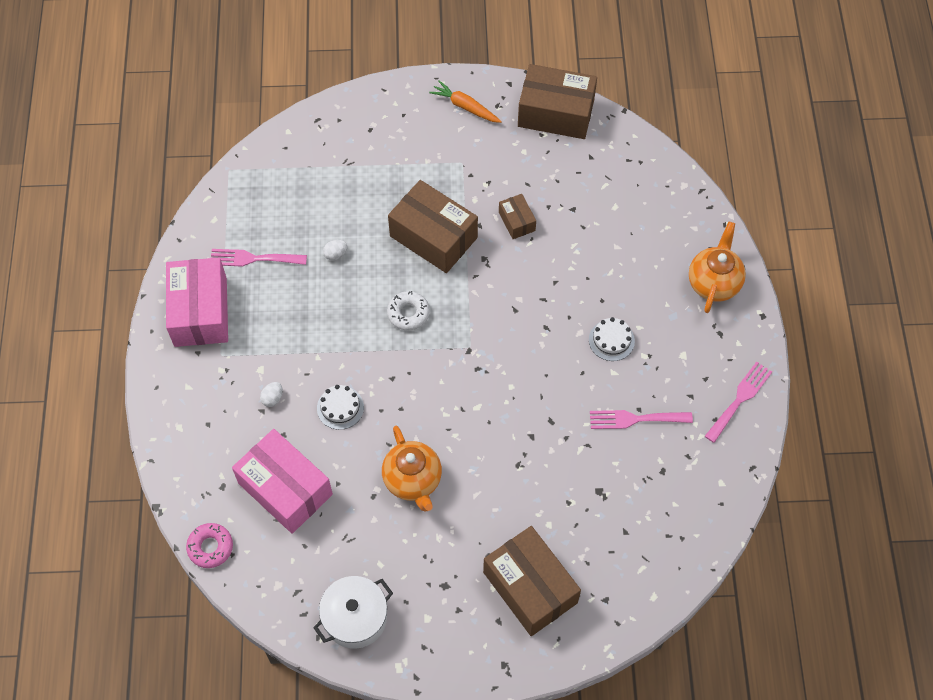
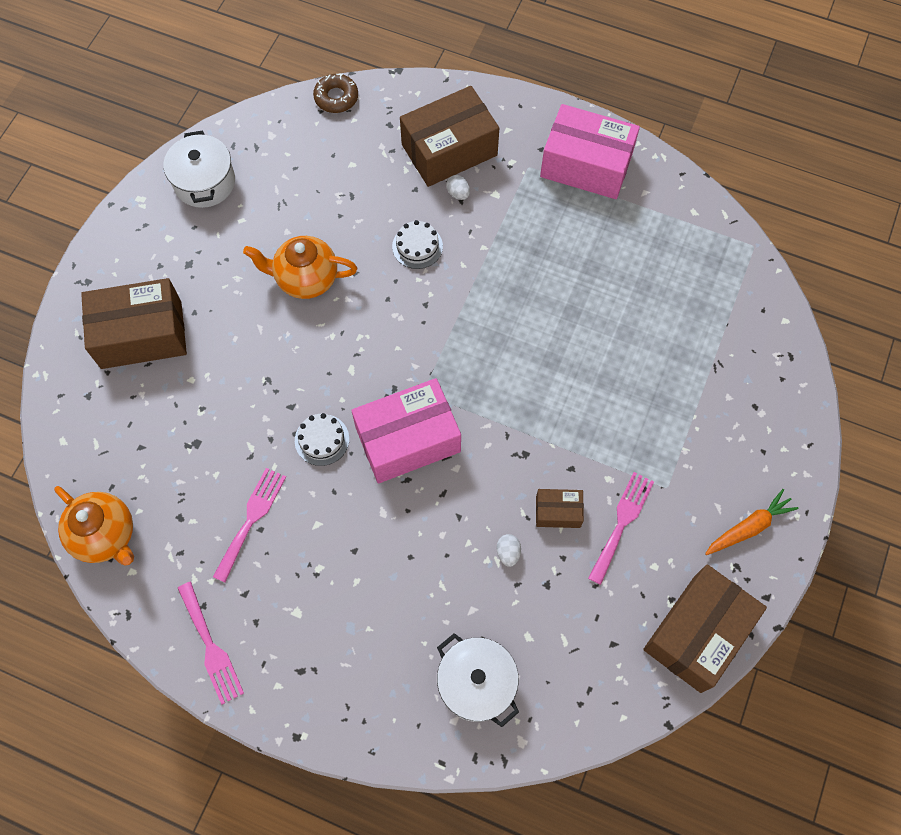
camera: 115 degrees right, 5 degrees up
(210, 547) = (336, 97): pink donut -> brown donut
(253, 258) = (628, 230): pink fork -> pink fork (622, 522)
(285, 489) = (359, 172): pink box -> pink box (408, 440)
(335, 254) = (599, 308): white egg -> white egg (508, 553)
(408, 313) = (493, 349): white donut -> none
(433, 237) = (577, 413): brown box -> brown box (449, 150)
(611, 340) = (356, 542): white cake -> white cake (322, 439)
(663, 224) = (476, 683): none -> white pot
(713, 283) = (368, 701): orange teapot -> orange teapot (106, 535)

